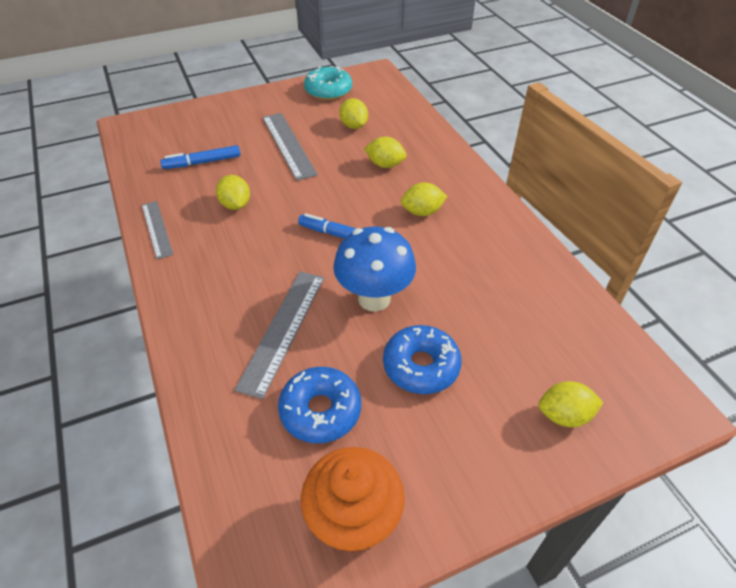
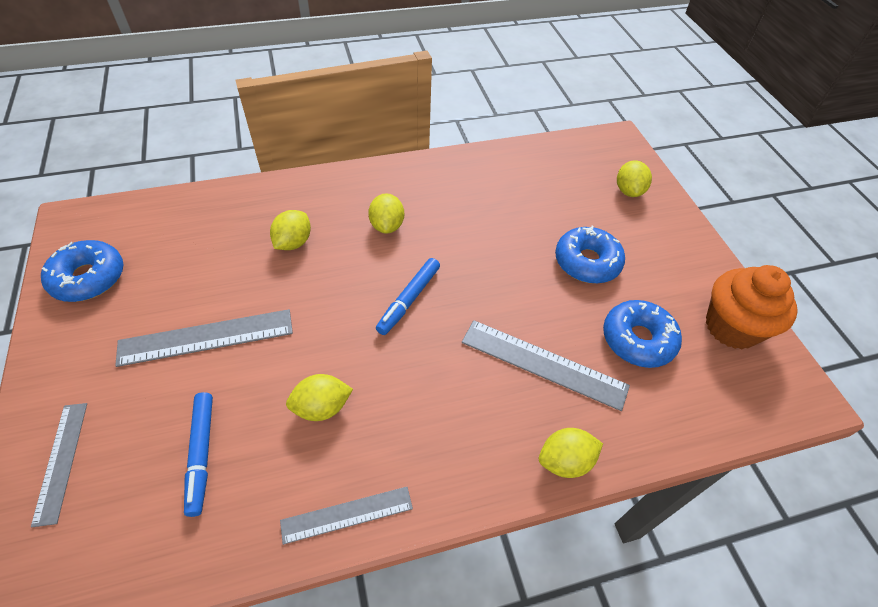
camera: 85 degrees left, 5 degrees up
(201, 117) = (61, 461): none -> grey ruler
(328, 91) = (88, 278): turquoise donut -> blue donut
(354, 126) = (196, 261): yellow lemon -> yellow lemon (565, 461)
(374, 298) = (506, 283): blue mushroom -> none

